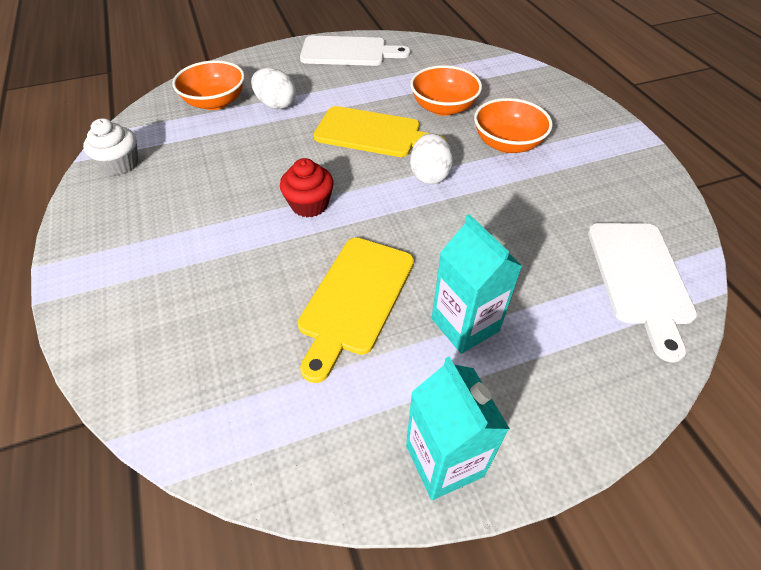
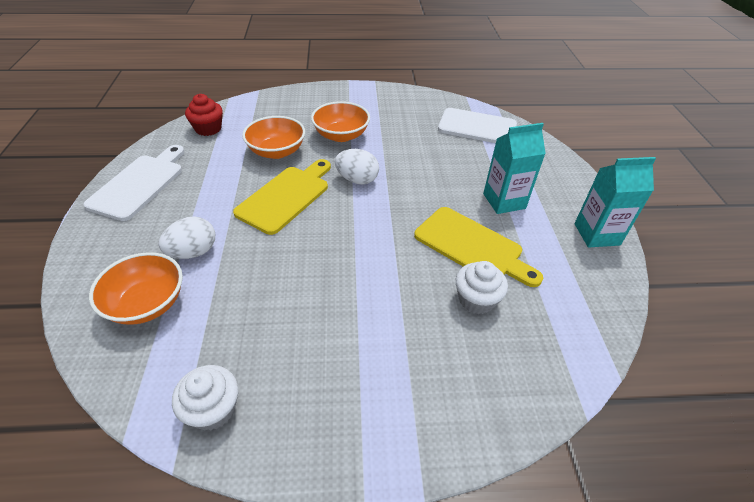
camera: 75 degrees left, 5 degrees down
(265, 314) = (476, 299): none -> white cupcake
(309, 204) = (361, 253): red cupcake -> red cupcake (208, 129)

